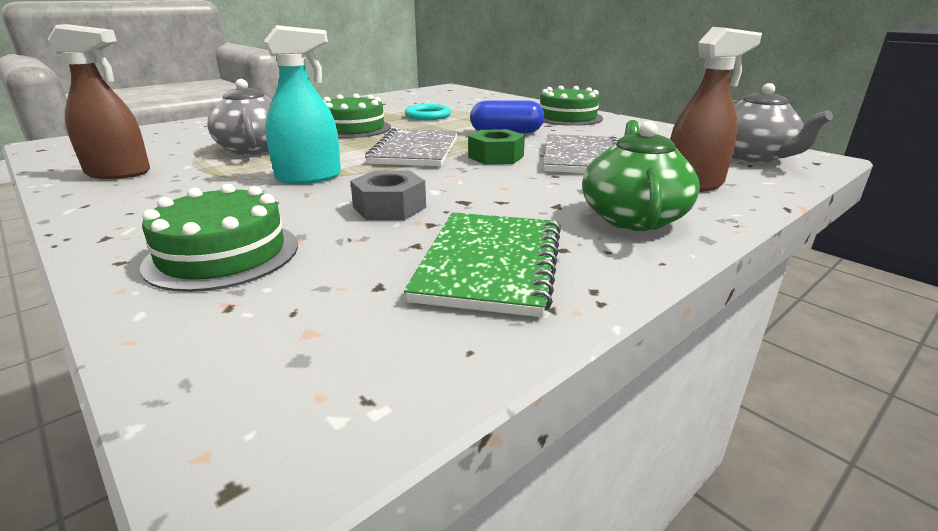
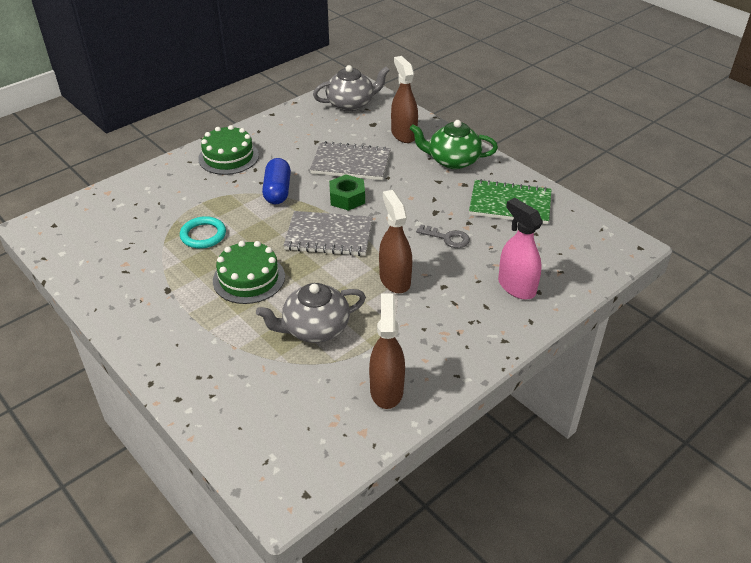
camera: 90 degrees left, 15 degrees up
(223, 254) = (516, 286): green cake -> pink spray bottle
(309, 177) = (395, 280): turquoise spray bottle -> brown spray bottle
(389, 207) = (447, 238): grey nut -> grey key

